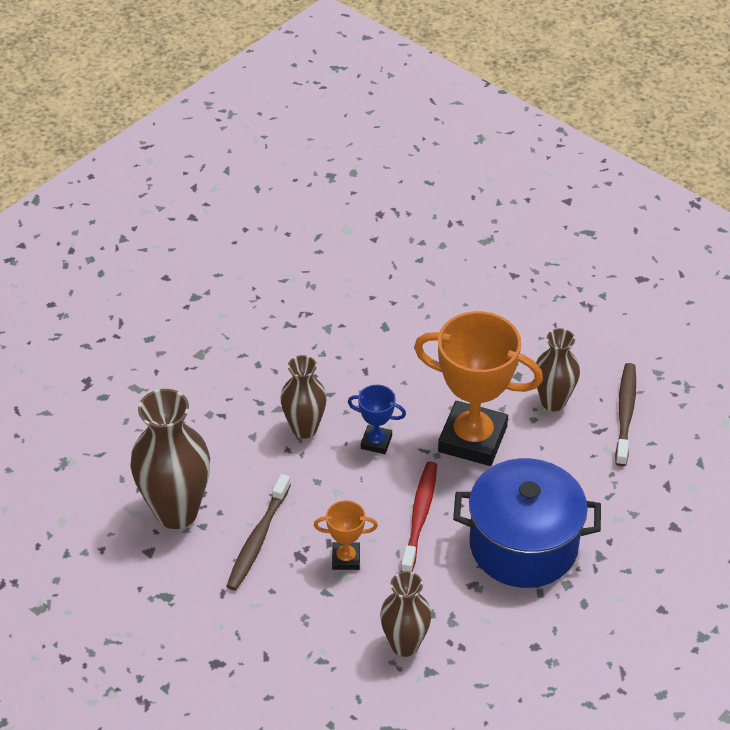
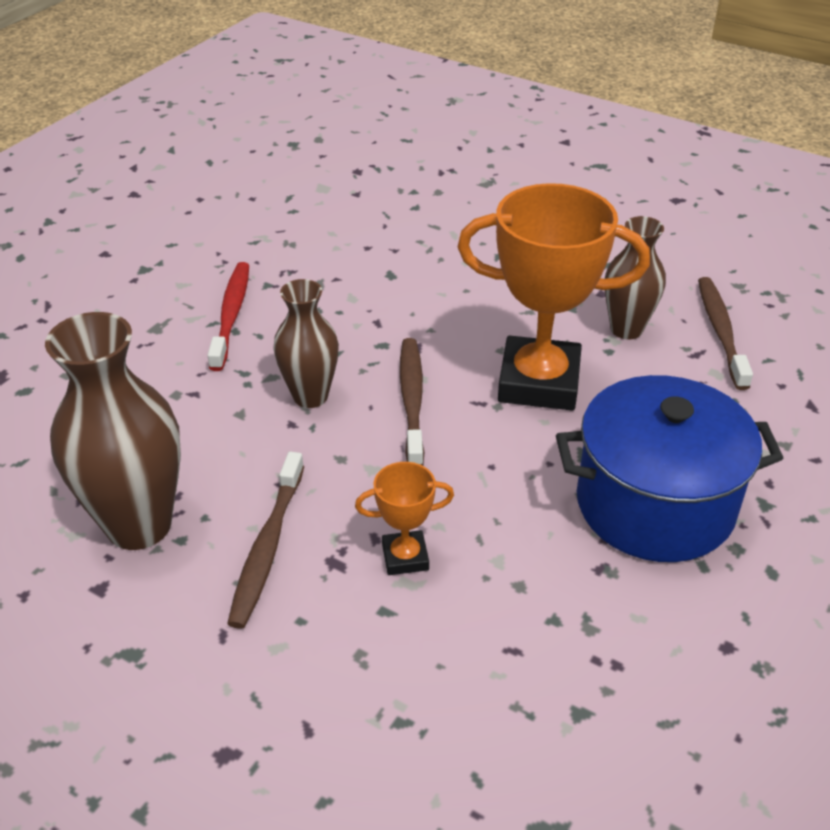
camera: 10 degrees left, 5 degrees down
(376, 442) = (412, 400): blue trophy -> brown toothbrush
(404, 645) = (528, 675): brown vase -> none
(419, 516) = (497, 485): red toothbrush -> red toothbrush (231, 315)

